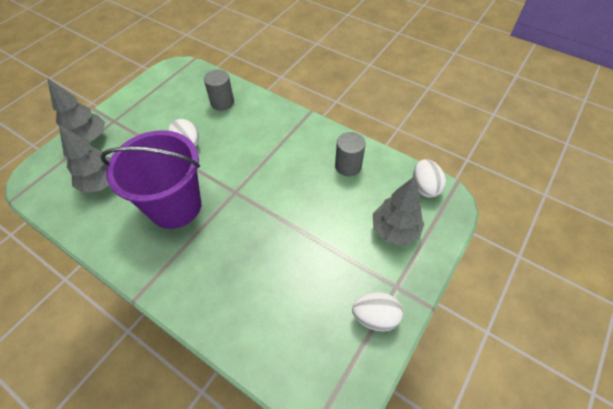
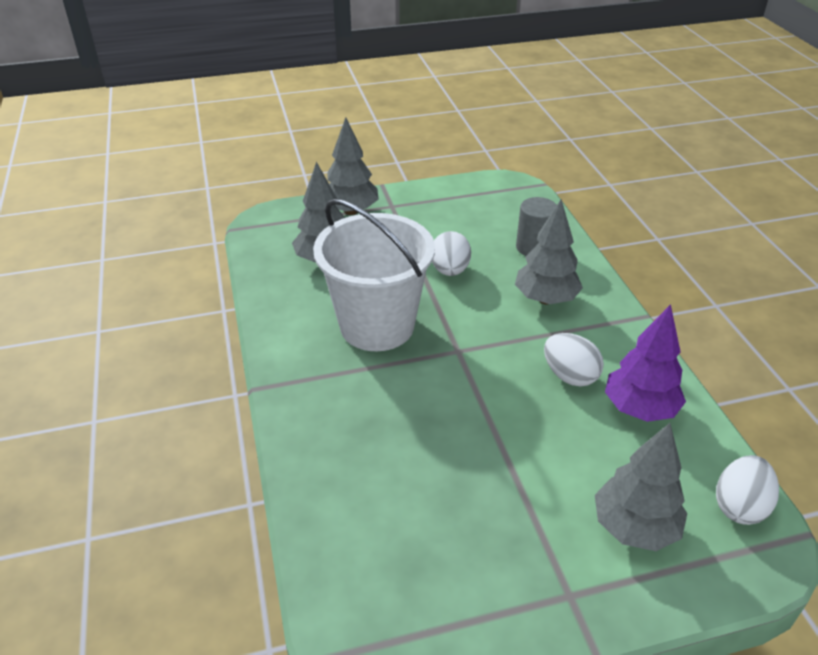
camera: 40 degrees right, 15 degrees down
(175, 206) = (377, 326): purple bucket -> white bucket
(254, 131) = (545, 299): none -> grey tree
(348, 166) = (639, 409): grey cylinder -> purple tree
(375, 317) = (503, 606): white egg -> white egg (569, 376)

